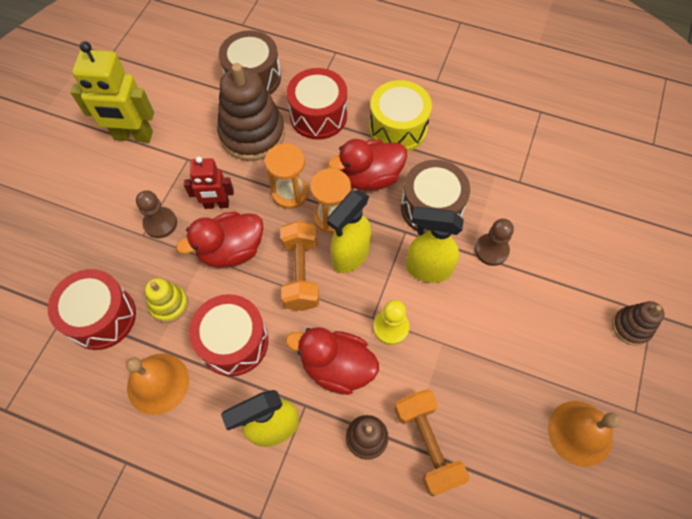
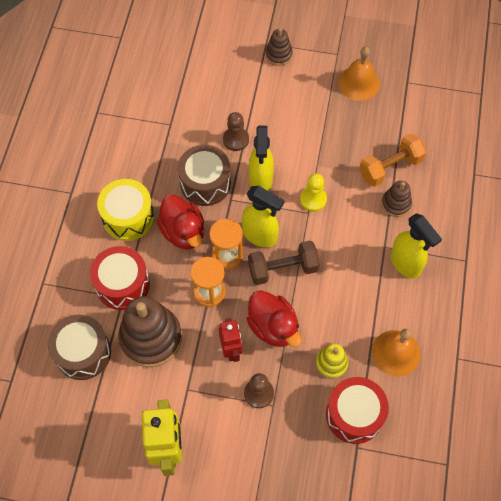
camera: 100 degrees left, 0 degrees up
(234, 342) = (350, 306): red drum -> none
(301, 273) = (282, 269): orange dumbbell -> brown dumbbell
(337, 367) = (352, 230): red duck -> none

